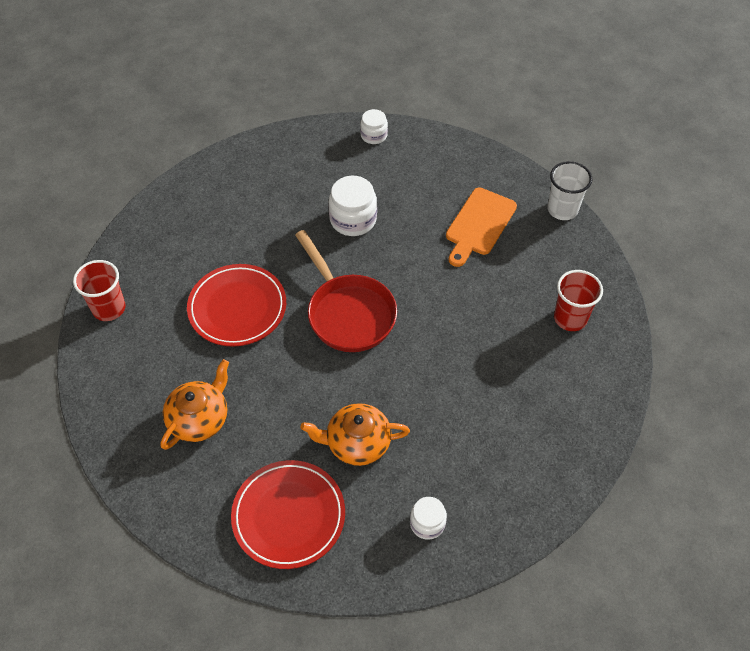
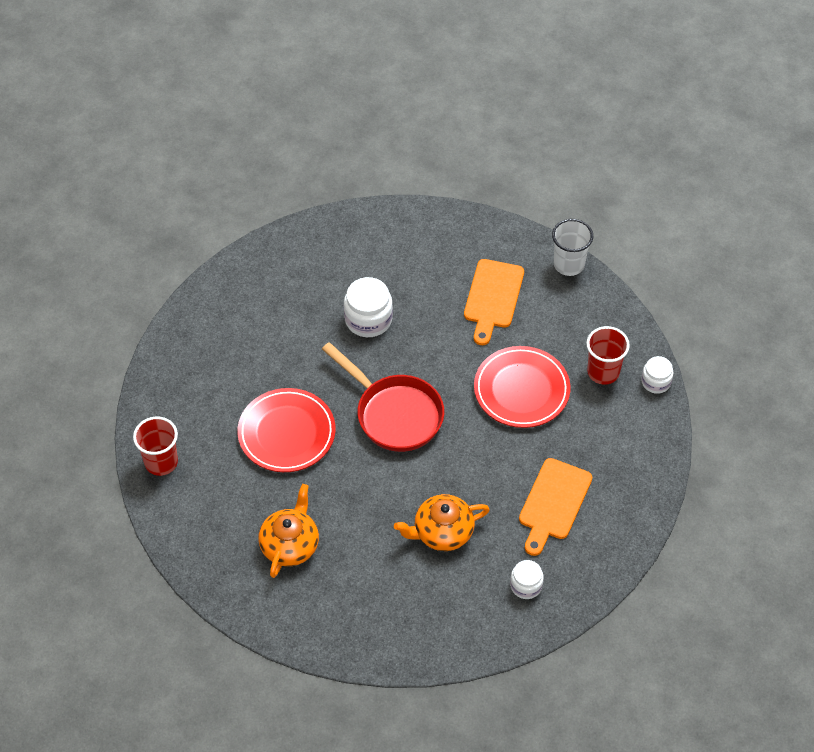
camera: 15 degrees left, 0 degrees up
(288, 516) = (402, 609): red plate -> red plate (521, 390)
(374, 135) = (360, 224): white jar -> white jar (656, 382)
(482, 441) = (553, 503): none -> orange cutting board

